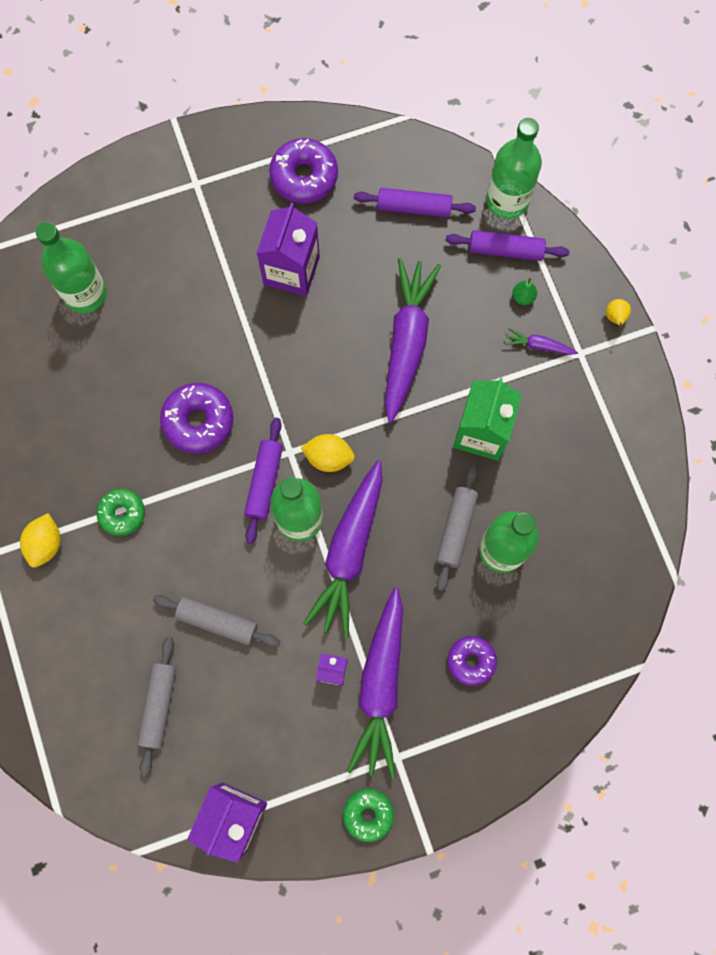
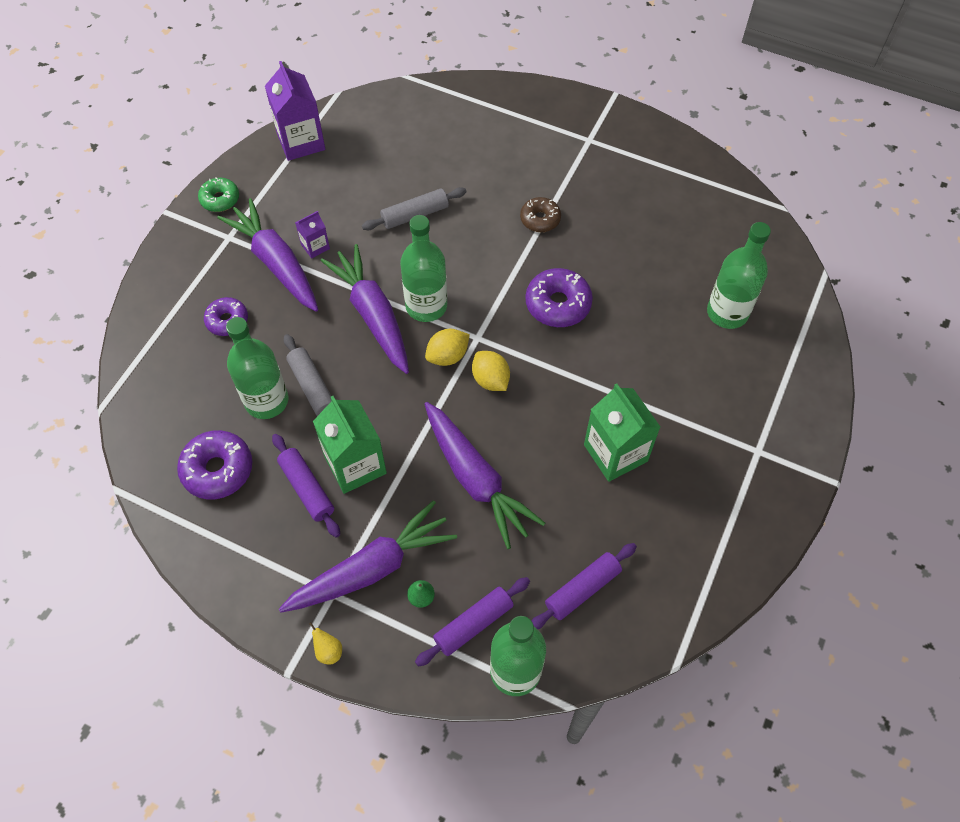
camera: 135 degrees right, 15 degrees down
(46, 544) = (564, 170): yellow lemon -> yellow lemon (490, 380)
(122, 513) = (540, 219): green donut -> brown donut
(159, 705) = (402, 154): grey rolling pin -> none
(264, 482) = (473, 307): purple rolling pin -> purple rolling pin (307, 488)
(291, 270) = (615, 453): purple carton -> green carton
(304, 177) = (691, 532): purple donut -> purple donut (218, 469)
(538, 346) = (371, 568): purple carrot -> purple carrot, size x2.34

